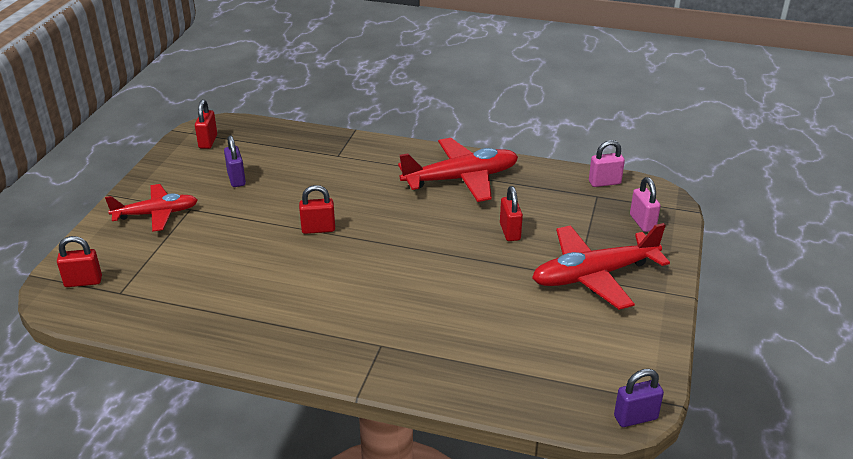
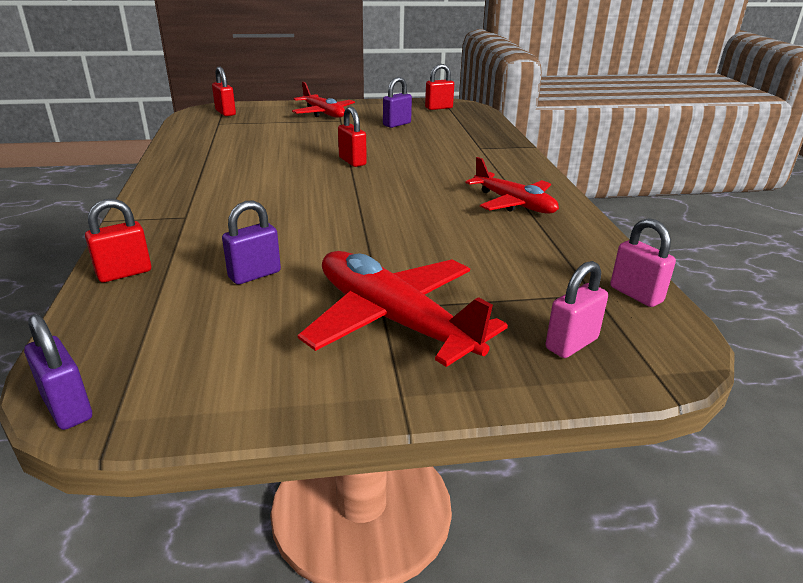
camera: 65 degrees right, 5 degrees down
(461, 179) = (514, 204): red plane -> red plane, size x0.66
(508, 321) = (254, 275): none -> purple padlock
(510, 232) = (438, 247): red padlock -> red padlock (124, 273)

